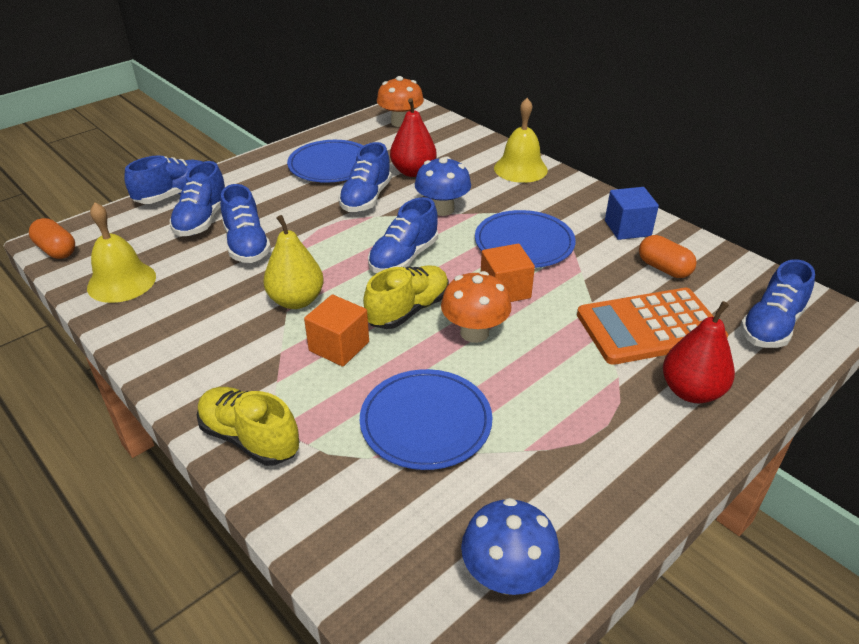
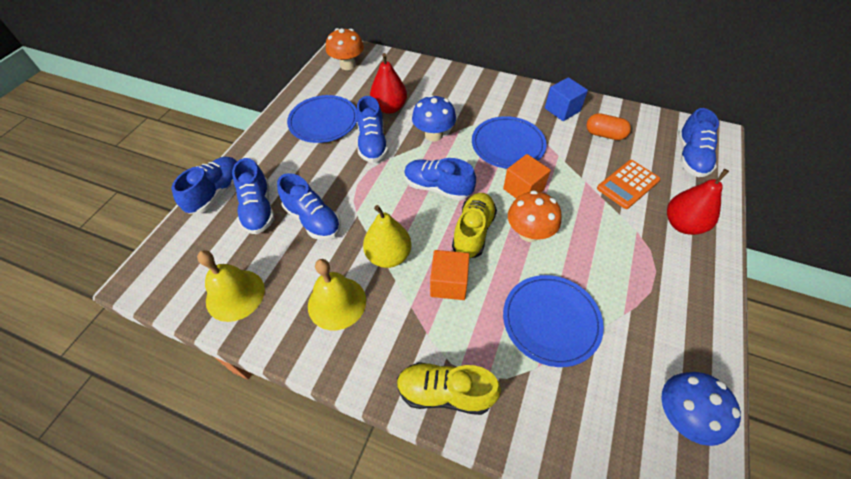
camera: 25 degrees left, 15 degrees up
(56, 250) = (151, 286): orange capsule -> none
(404, 258) = (438, 187): blue shoe -> blue shoe turned 105 degrees clockwise
(520, 169) = (461, 81): yellow bell -> yellow bell (337, 303)
(649, 327) = (628, 184): orange calculator -> orange calculator, size x0.65

